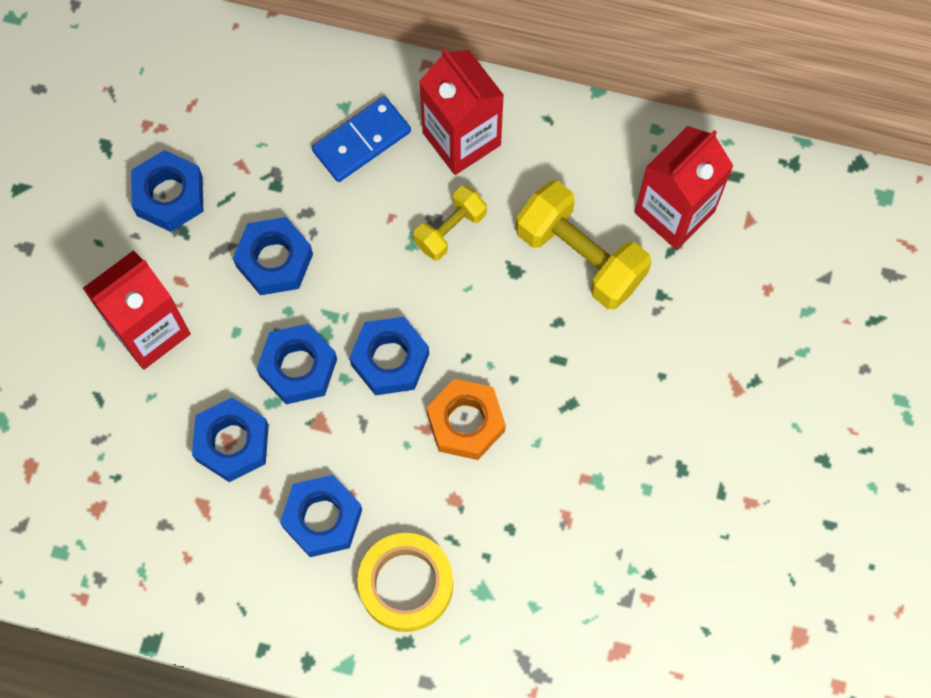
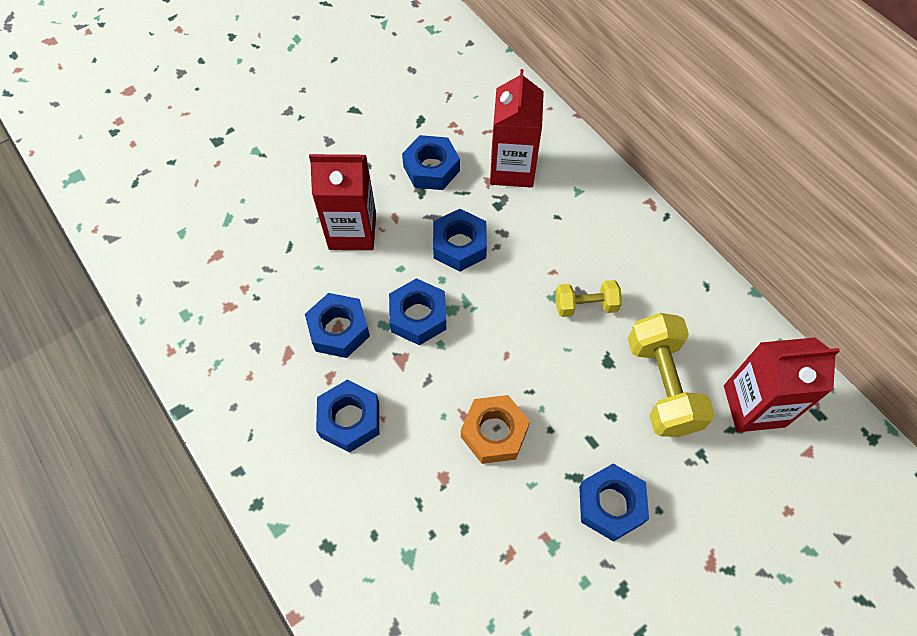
camera: 40 degrees right, 10 degrees down
(362, 141) = (572, 217): blue domino -> none
(390, 359) = (479, 355): blue nut -> blue nut (611, 505)
(406, 584) = (363, 507): yellow tape -> none
(461, 139) = (638, 258): red carton -> red carton (512, 169)

